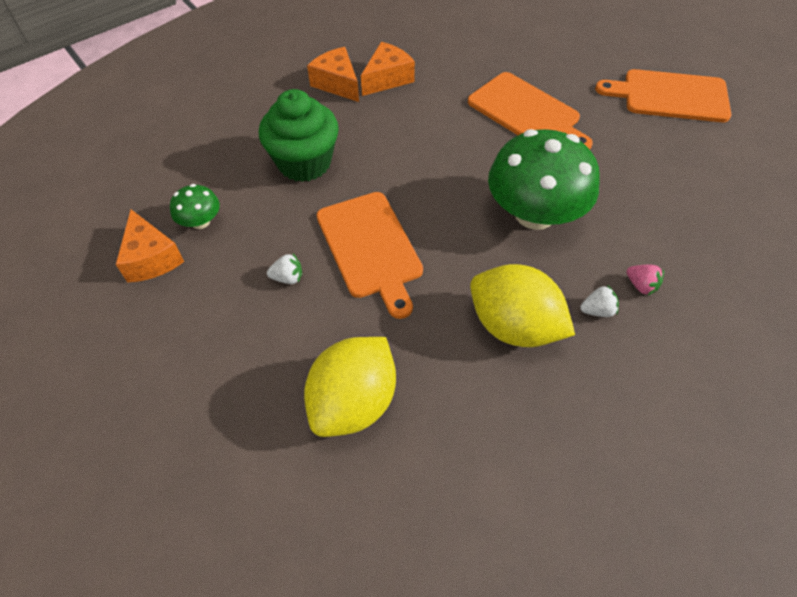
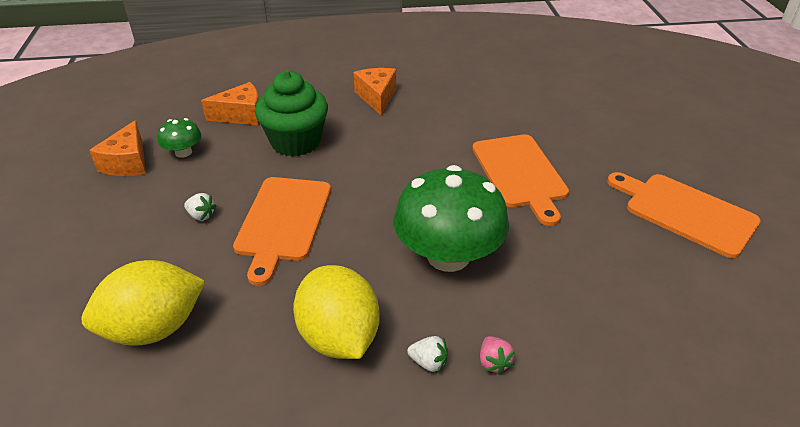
camera: 30 degrees right, 15 degrees down
(387, 79) = (421, 107): orange cheese -> orange cheese (241, 115)

